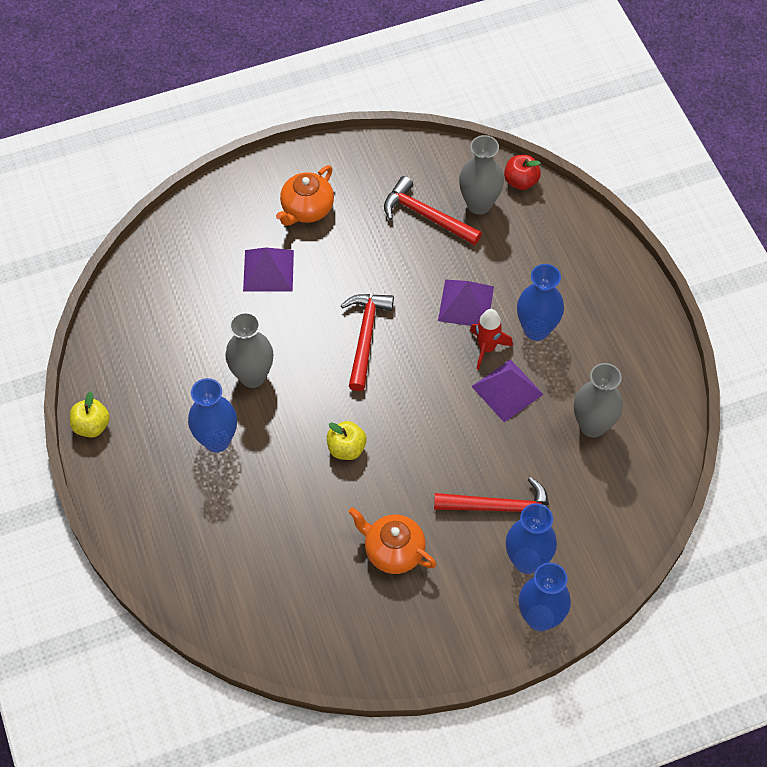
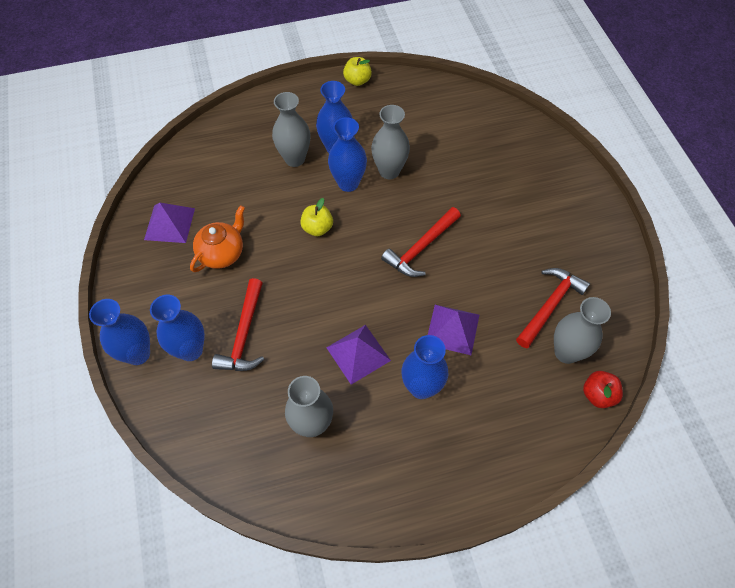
camera: 95 degrees right, 0 degrees up
(237, 488) = (294, 159): none -> grey vase
(268, 270) = (488, 185): purple pyramid -> purple pyramid (169, 223)
(275, 421) = (348, 183): none -> blue vase
(307, 209) = (551, 214): orange teapot -> none
(365, 336) = (421, 248): red hammer -> red hammer turned 120 degrees clockwise
(486, 348) = (403, 341): red rocket -> none

